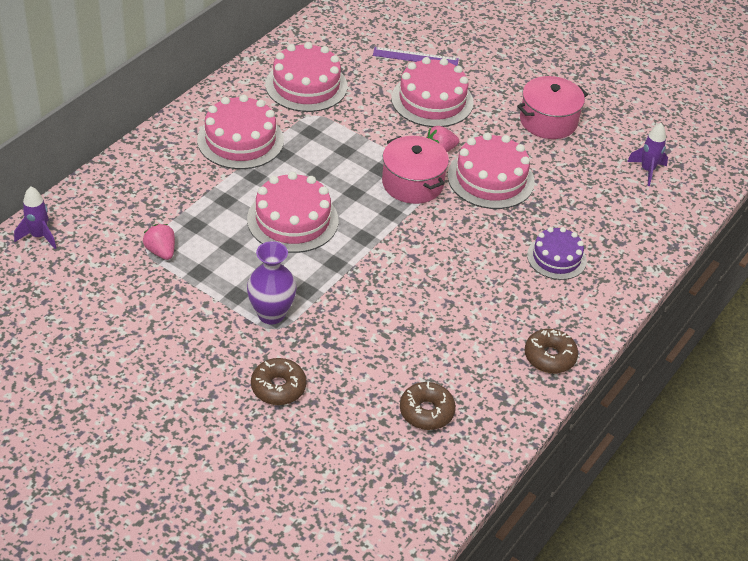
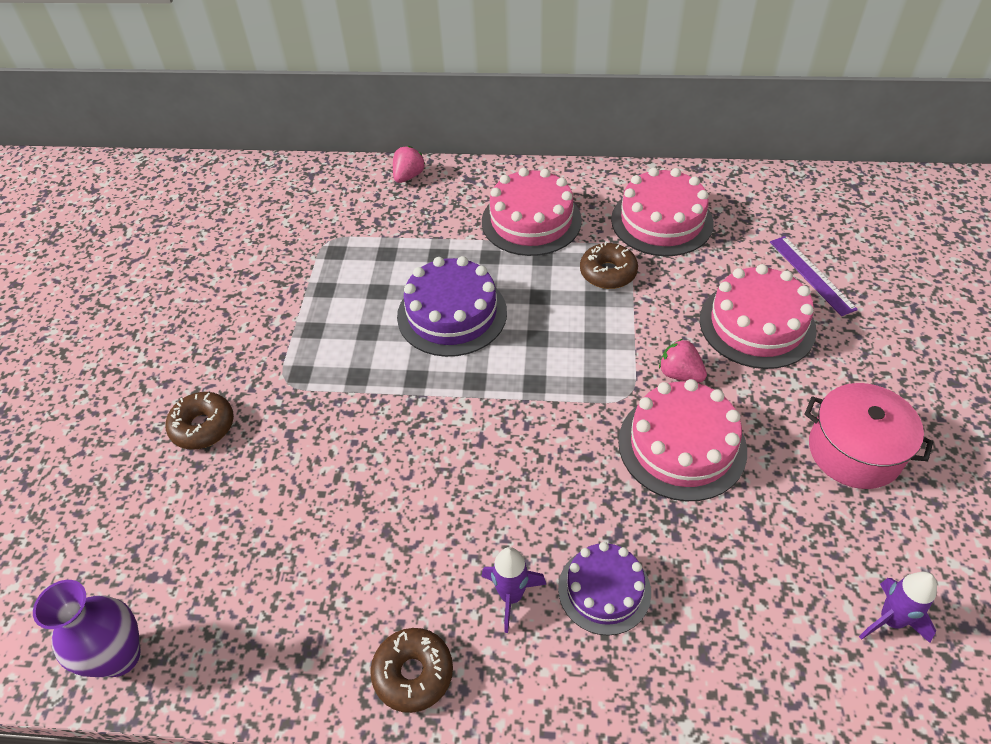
camera: 65 degrees right, 5 degrees up
(39, 236) = (294, 176): purple rocket -> purple rocket (511, 596)
(161, 251) = (332, 251): pink strawberry -> pink strawberry (408, 176)
(271, 314) = (303, 368): purple vase -> purple vase (120, 656)
(292, 220) = (452, 314): pink cake -> purple cake
(412, 183) = (600, 378): pink pot -> none
(426, 411) = (238, 579): brown donut -> brown donut (608, 273)

